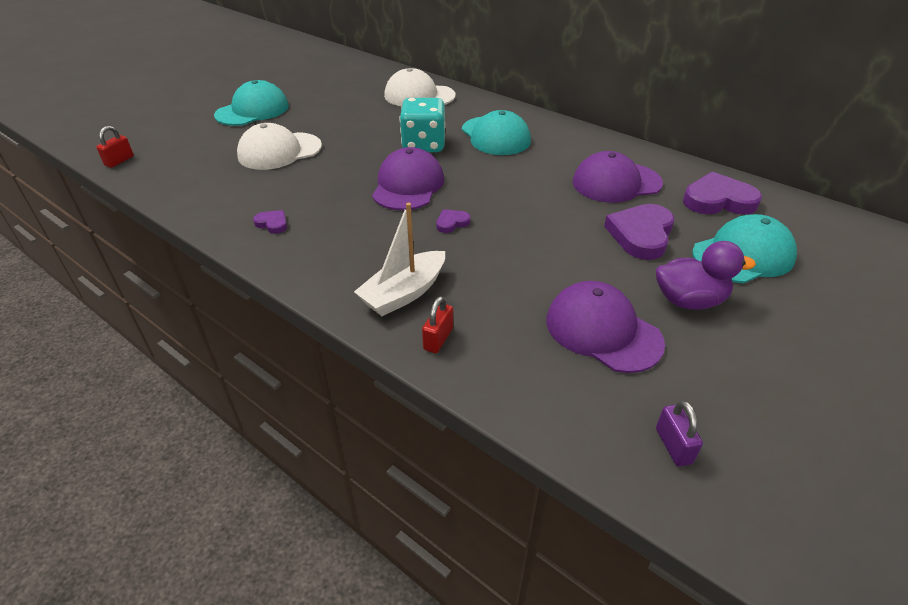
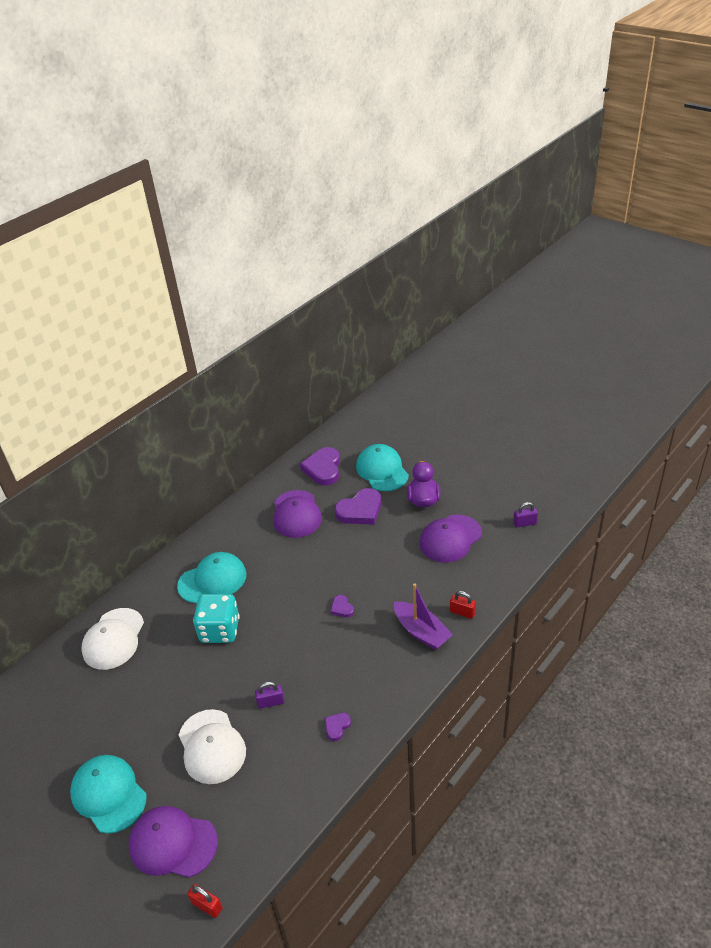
camera: 85 degrees left, 0 degrees up
(320, 180) = (271, 702): none -> purple padlock
(404, 293) = (421, 632): white boat -> purple boat
(408, 185) = (287, 638): purple cap -> purple cap (173, 843)
(641, 235) = (360, 510): purple heart -> purple heart turned 60 degrees counterclockwise

